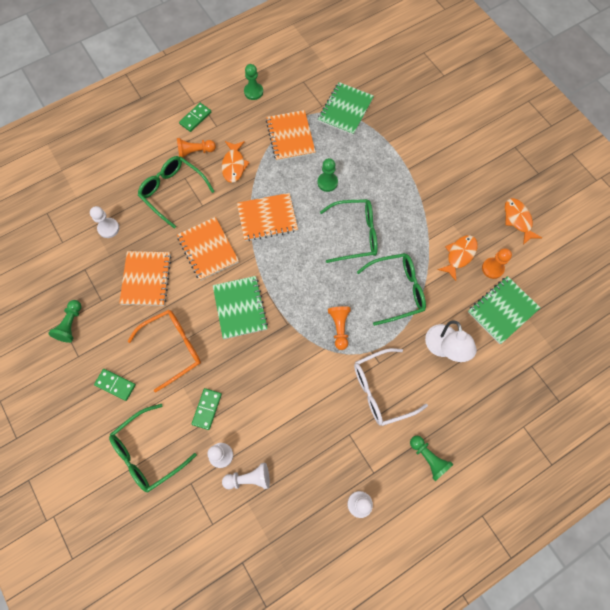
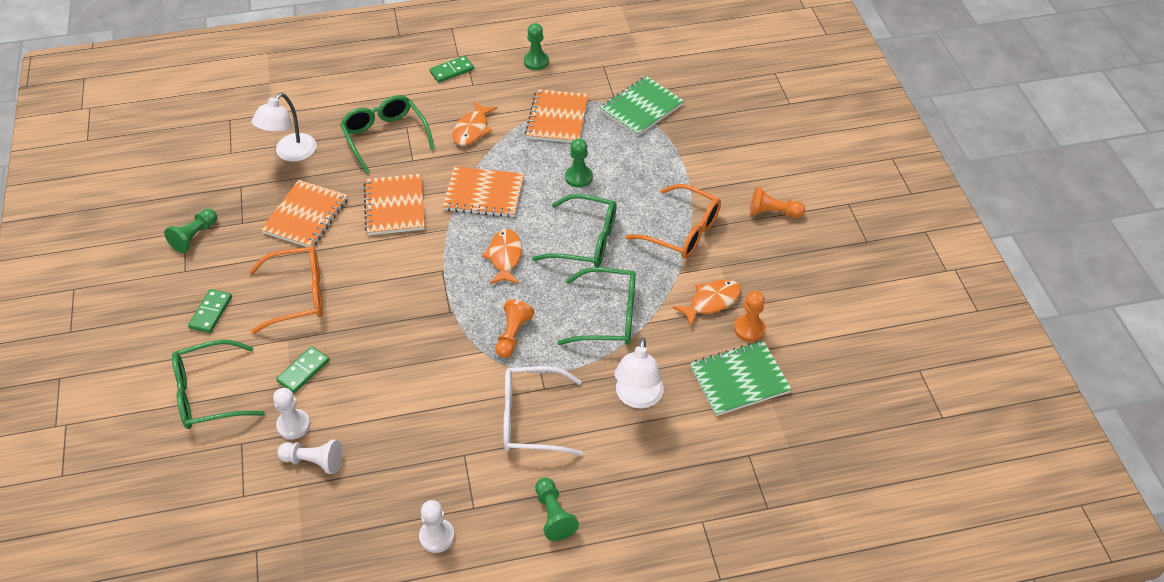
camera: 20 degrees right, 20 degrees down
(108, 228) = (290, 153): white pawn -> white lamp
(115, 385) = (211, 312): green domino -> green domino turned 60 degrees clockwise
(195, 152) = (433, 104): orange pawn -> orange pawn (773, 212)
(240, 308) = (400, 277): green notebook -> none
(416, 205) = (682, 231): none -> orange glasses
(518, 220) = (811, 285): orange fish -> orange fish (505, 257)

